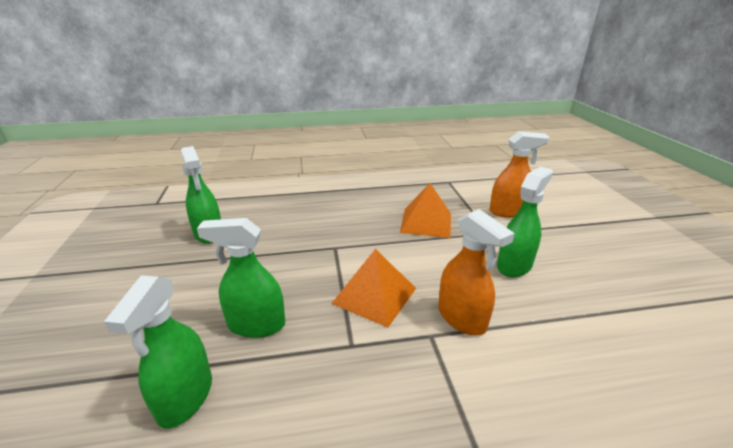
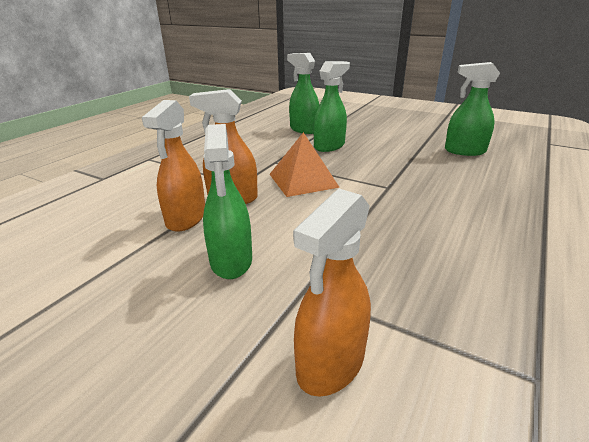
camera: 130 degrees right, 0 degrees up
(426, 222) = (383, 254): orange pyramid -> none
(524, 321) = (186, 218): none -> orange spray bottle

